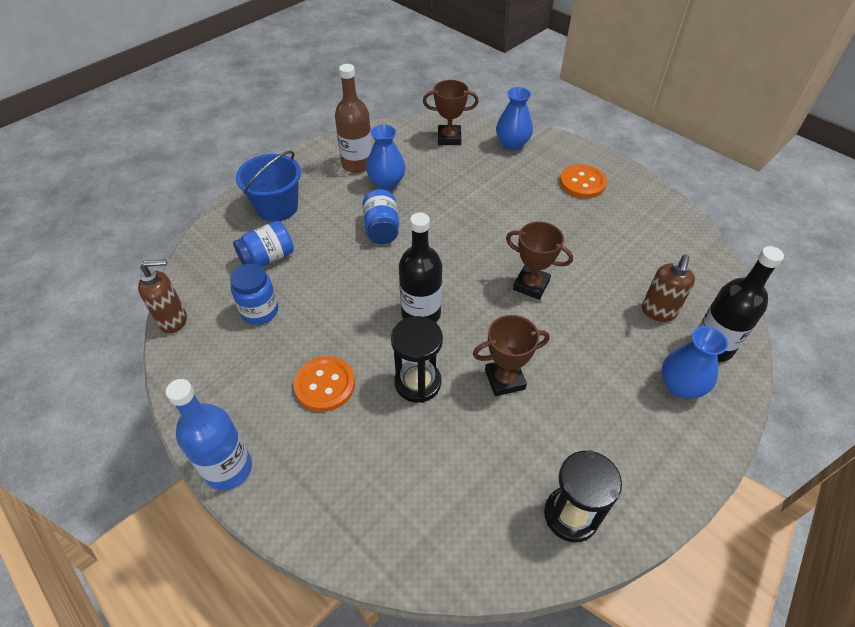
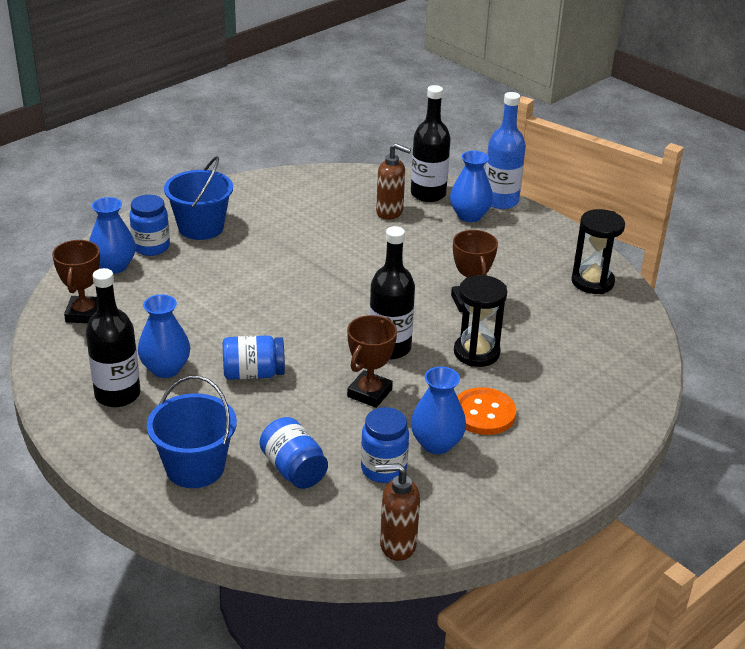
camera: 90 degrees left, 15 degrees down
(174, 320) = (397, 545): brown soap dispenser -> brown soap dispenser turned 75 degrees counterclockwise
(228, 468) = (586, 474): blue bottle -> blue bottle (500, 201)
(286, 347) = (436, 443): none -> blue vase
(357, 164) = (117, 394): brown bottle -> black bottle
(531, 285) = (353, 276): brown trophy -> brown trophy (369, 393)
(544, 159) = (151, 247): none -> blue jar
(582, 183) = (201, 227): orange button -> blue bucket

